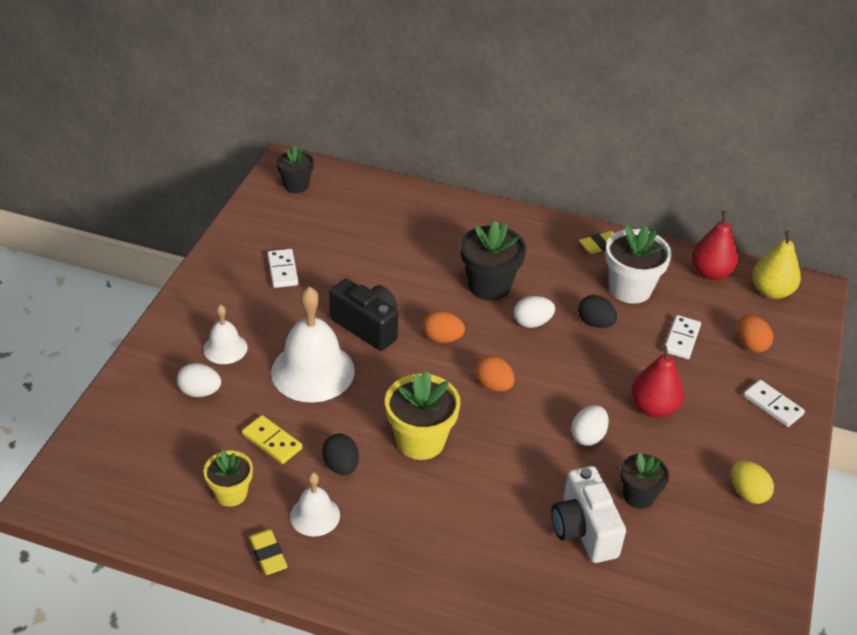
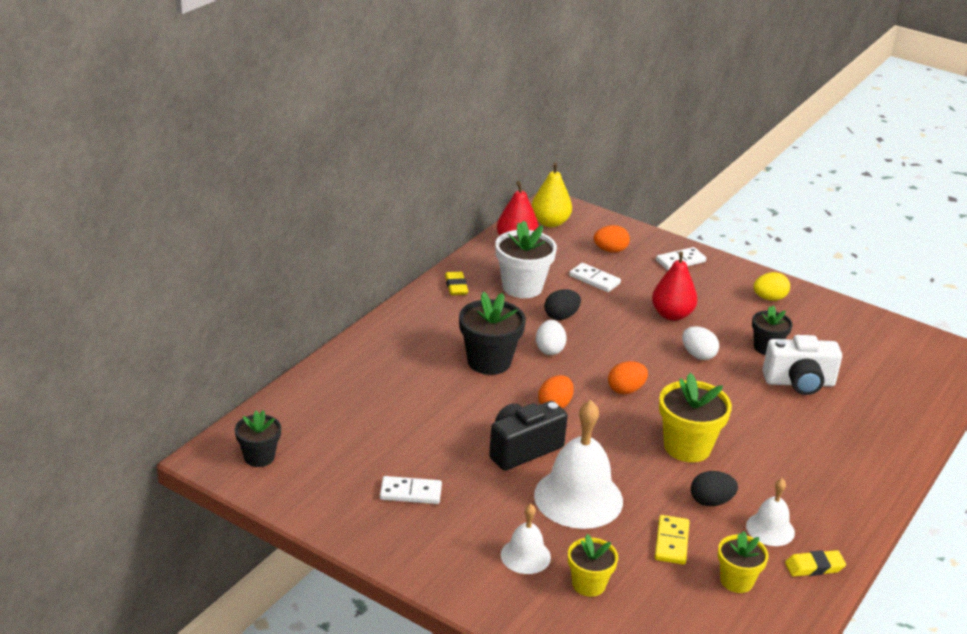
camera: 75 degrees left, 10 degrees down
(200, 392) = (589, 584): white egg -> yellow flower pot
(272, 441) = (671, 542): yellow domino -> yellow domino turned 45 degrees counterclockwise

